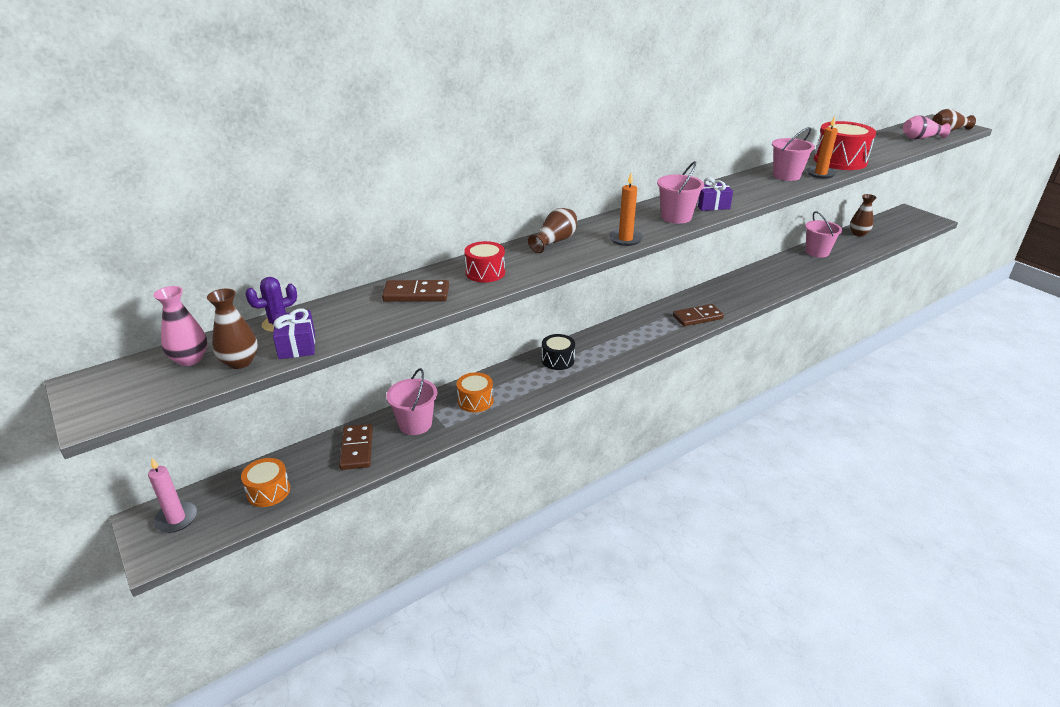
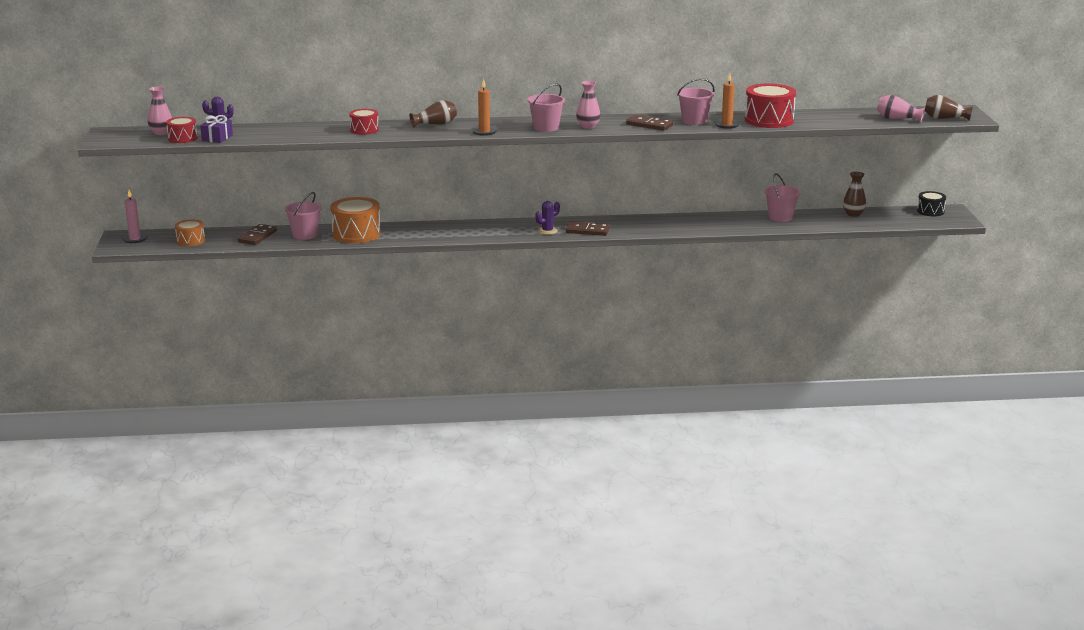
camera: 30 degrees right, 10 degrees down
(240, 362) = (182, 138): brown vase -> red drum
(416, 294) = (309, 131): brown domino -> brown domino (649, 125)
(475, 401) = (356, 234): orange drum -> orange drum, size x1.76
(558, 360) = (441, 228): black drum -> black drum (930, 211)
(663, 329) = (547, 231): none -> purple cactus
(711, 205) = (588, 126): purple gift -> pink vase

